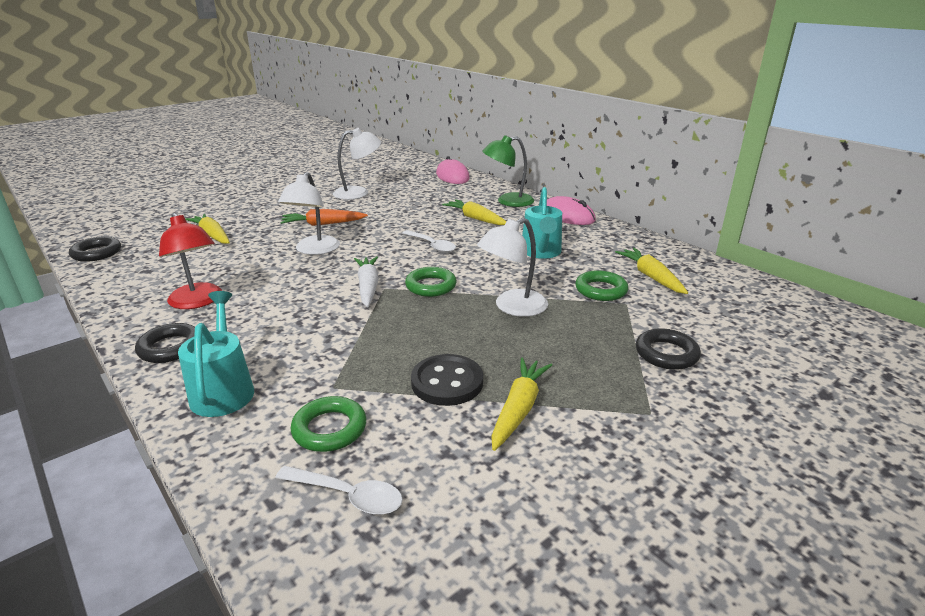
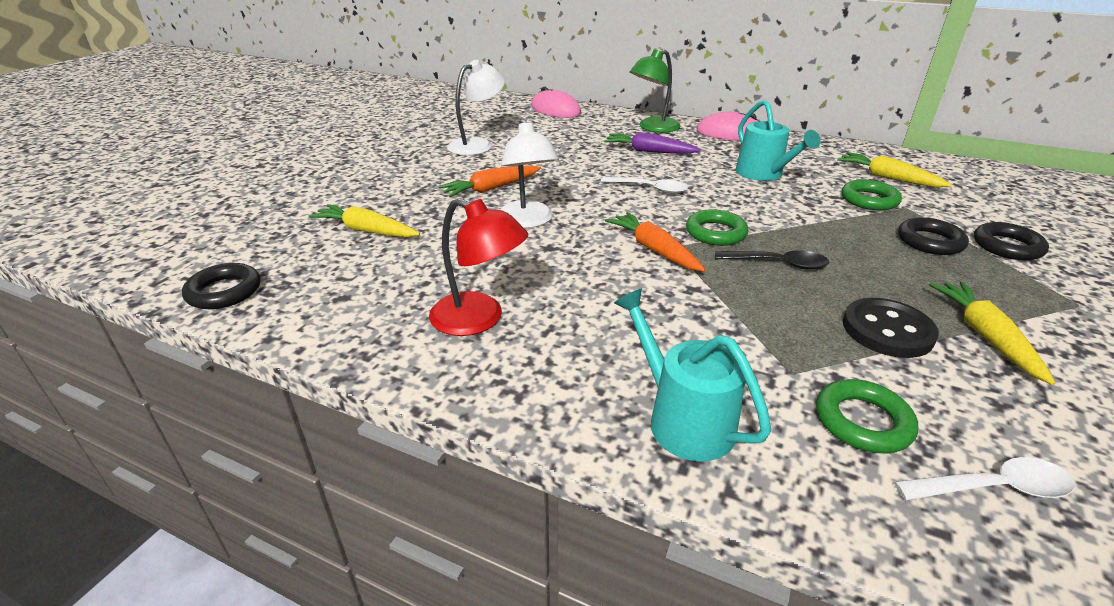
camera: 25 degrees left, 5 degrees up
(170, 348) = (534, 389): black ring -> black ring (930, 241)
(368, 287) = (654, 250): white carrot -> orange carrot
(442, 317) = (778, 264): none -> black spoon
(475, 218) = (649, 151): yellow carrot -> purple carrot
(512, 307) = (823, 236): white lamp -> none

